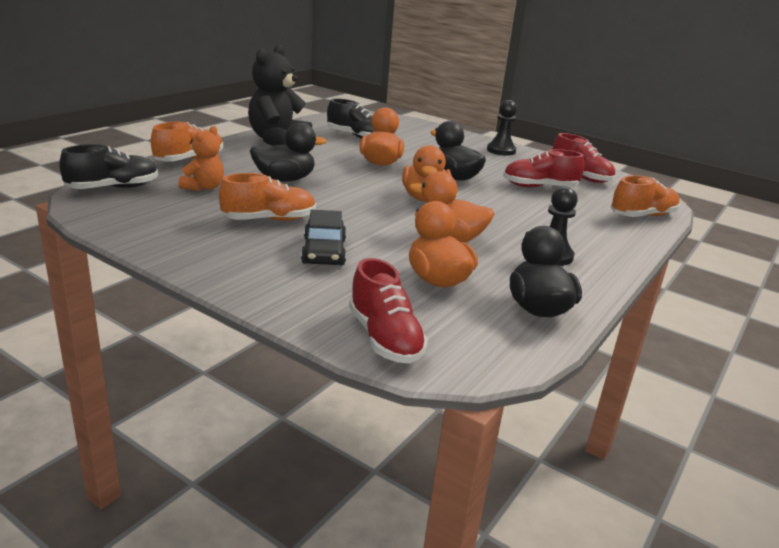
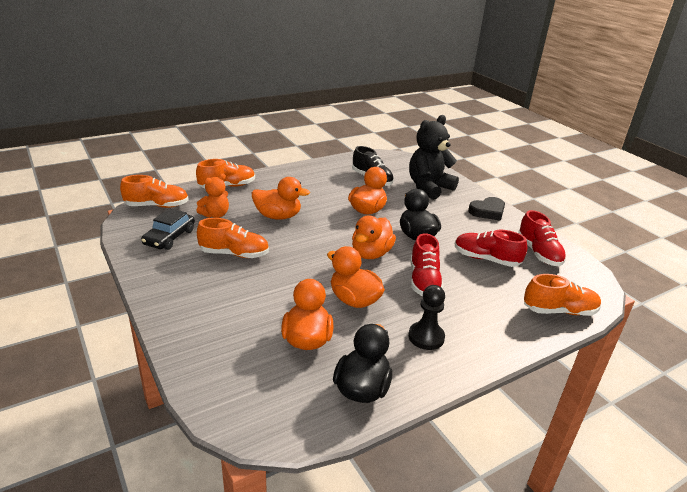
camera: 25 degrees right, 5 degrees up
(113, 188) = (157, 206): black shoe -> orange shoe
(278, 141) = (306, 176): black teddy bear -> black teddy bear (429, 188)
(285, 180) = (278, 216): black duck -> orange duck
(324, 251) = (247, 292): black car -> black car (169, 237)
(384, 338) = (219, 384): red shoe -> red shoe (424, 281)
(501, 150) = (487, 211): black pawn -> black heart

